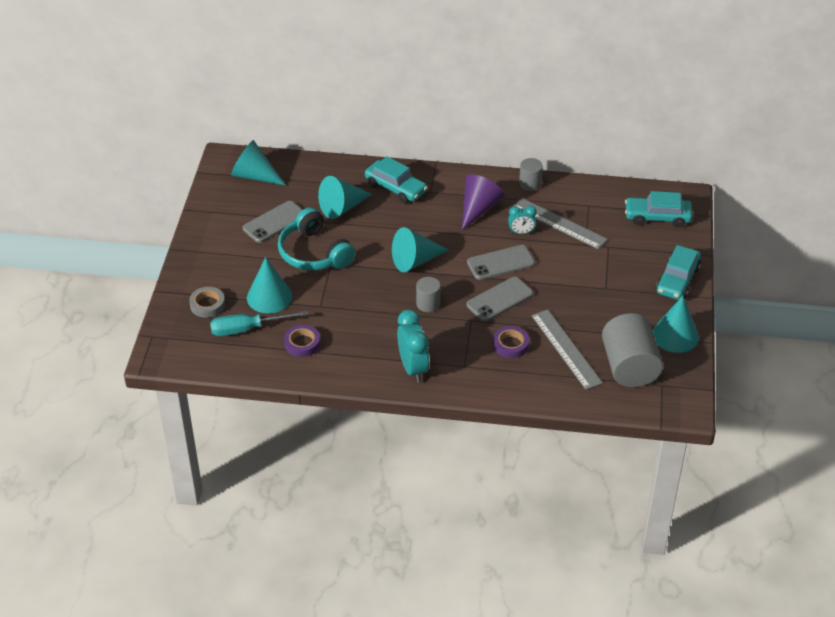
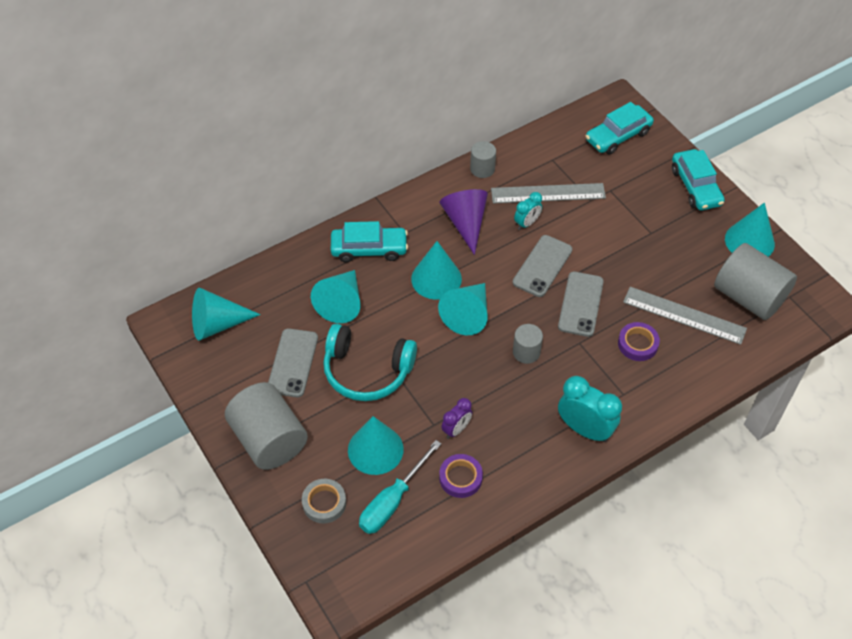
camera: 40 degrees left, 10 degrees up
(214, 253) = (269, 439): none -> grey cylinder
(331, 317) = (456, 429): none -> purple clock
(419, 229) = (436, 279): none -> turquoise cone

